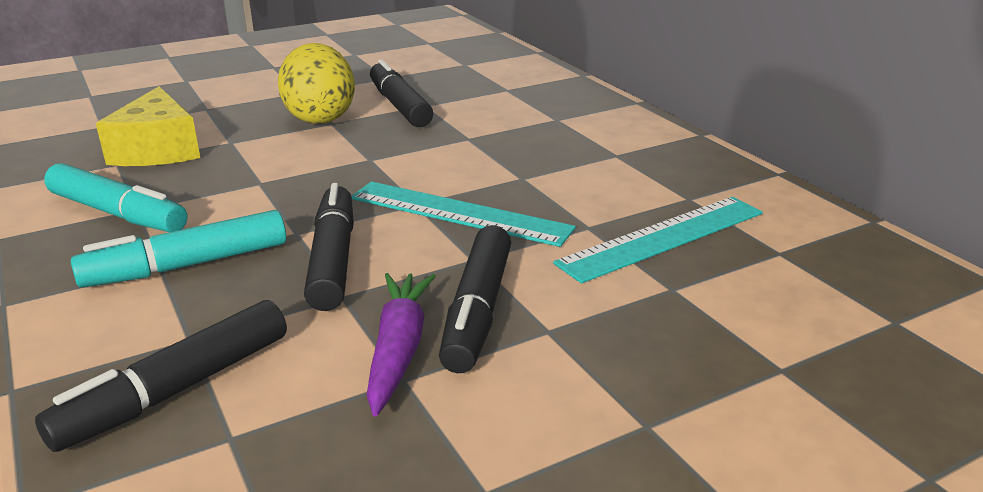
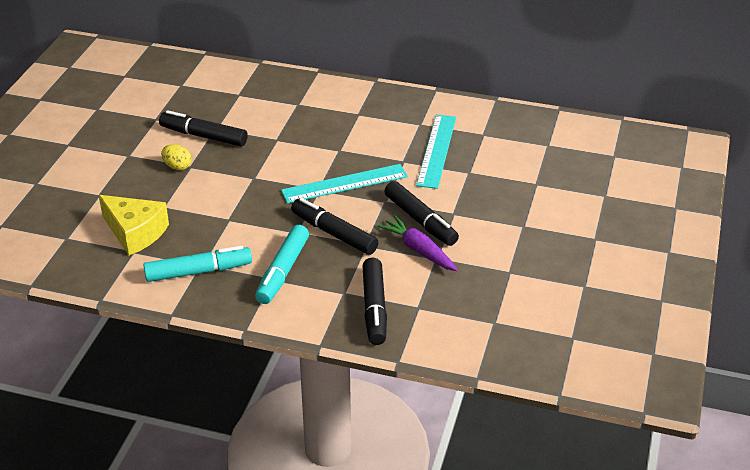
camera: 45 degrees left, 10 degrees up
(320, 118) = (177, 167): yellow egg -> yellow egg, size x0.49

